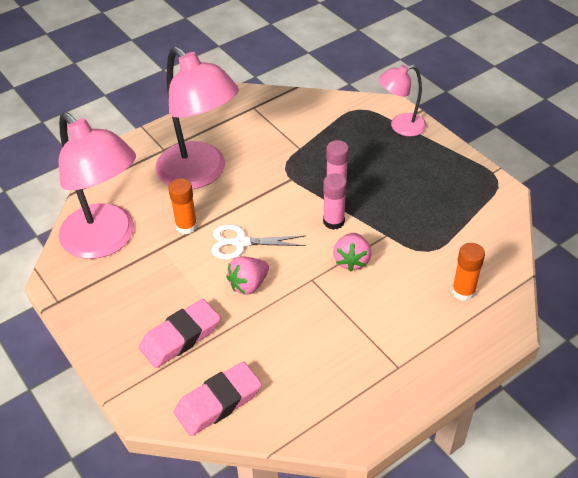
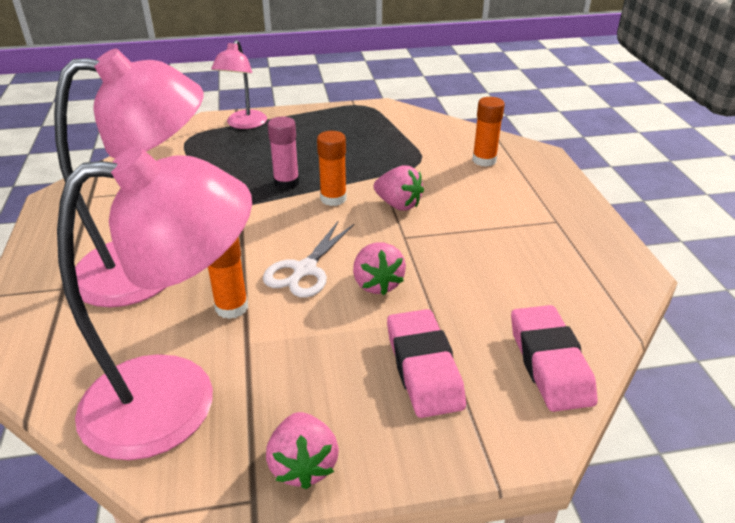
camera: 65 degrees left, 10 degrees down
(85, 311) = (303, 465): none -> pink strawberry
(333, 221) = (333, 198): pink glue stick -> orange glue stick

